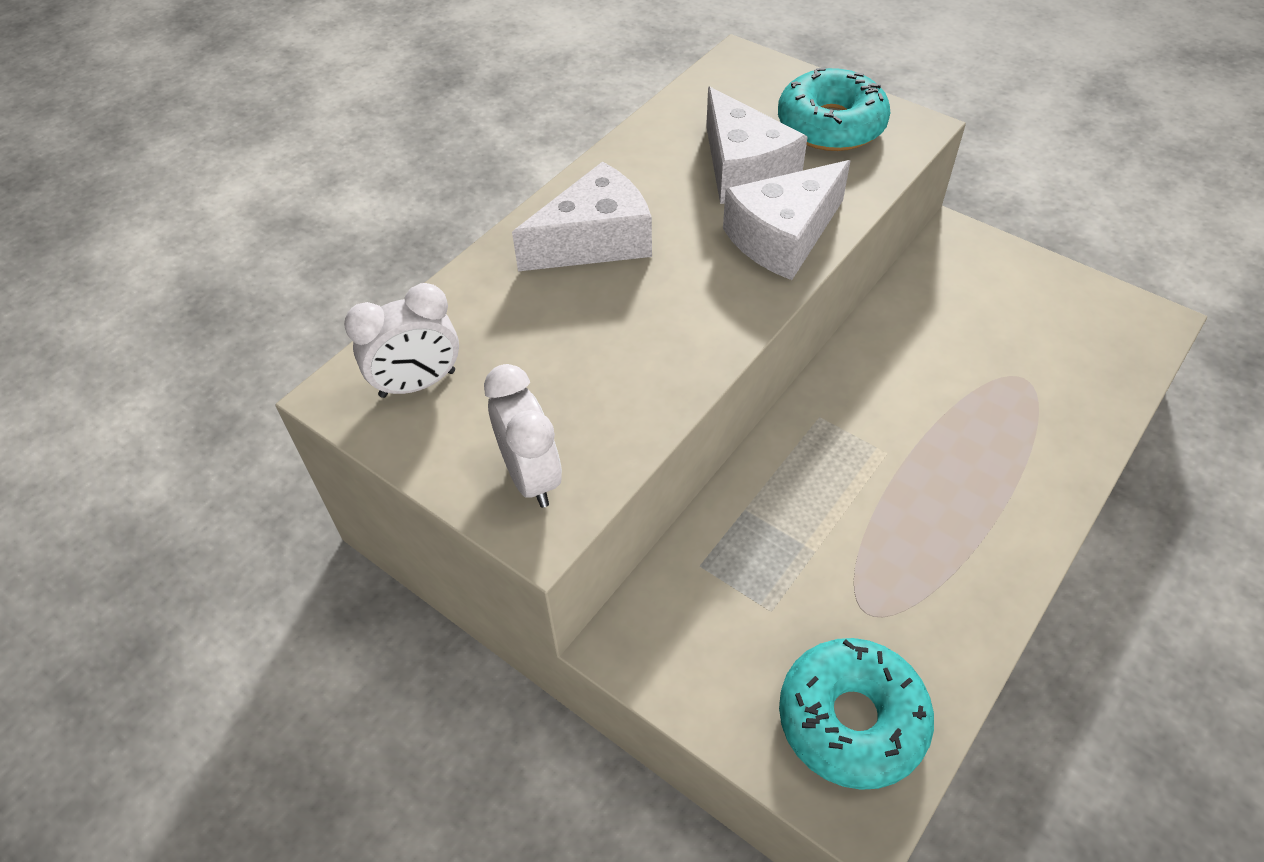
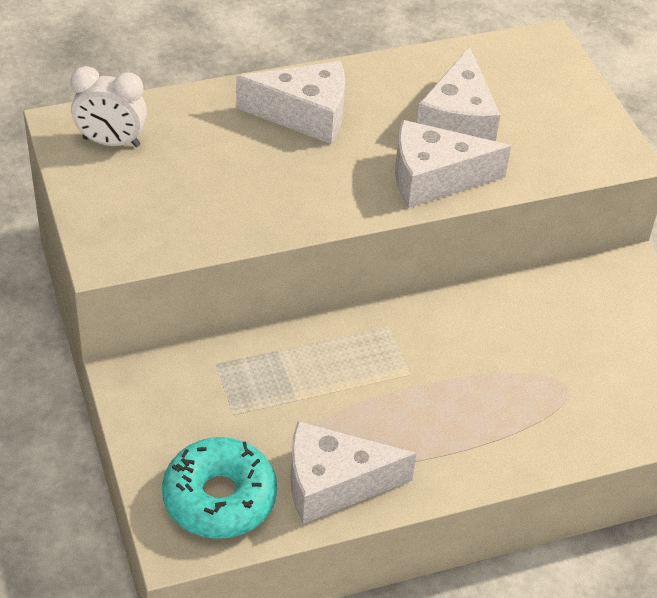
camera: 30 degrees right, 5 degrees down
(531, 476) = (125, 228): white clock -> none
(831, 125) = (558, 122): turquoise donut -> none
(938, 620) = (333, 484): none -> white cheese

